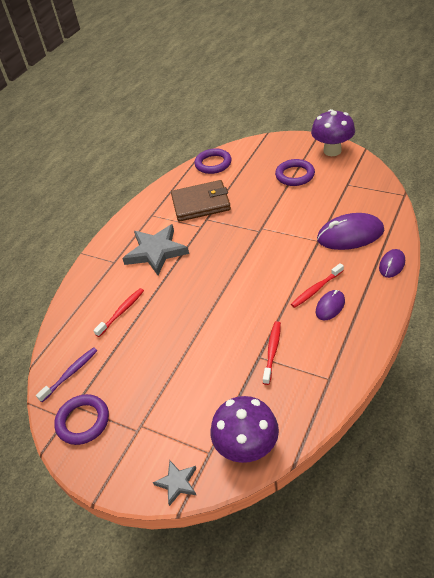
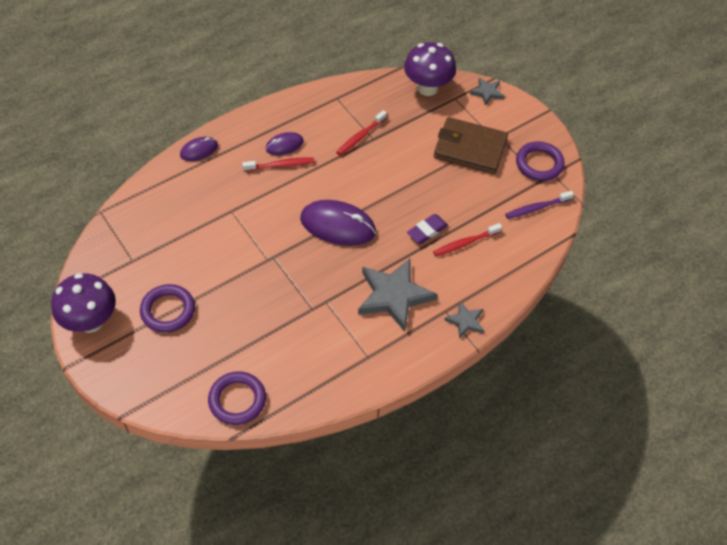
camera: 160 degrees left, 10 degrees up
(96, 263) = (465, 321): none -> grey star
(158, 304) = (427, 231): none -> purple eraser
(201, 203) = (302, 337): brown wallet -> brown wallet (470, 148)
(350, 235) = (198, 199): purple mouse -> purple mouse (338, 225)

